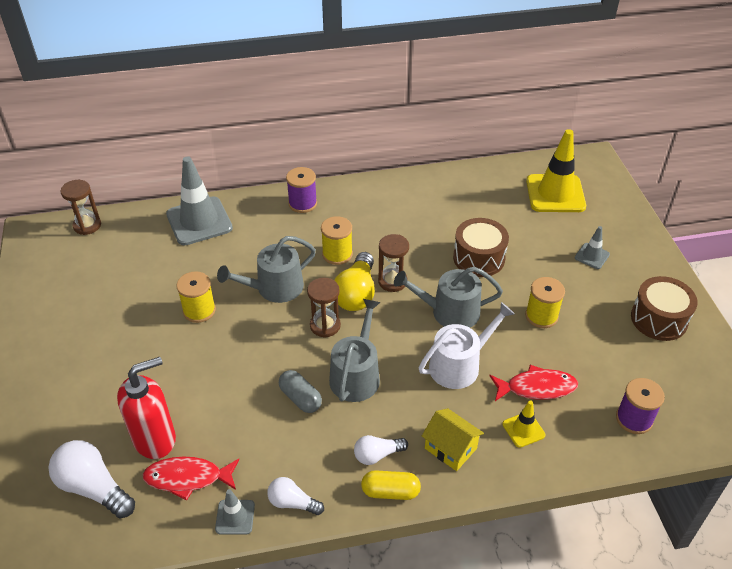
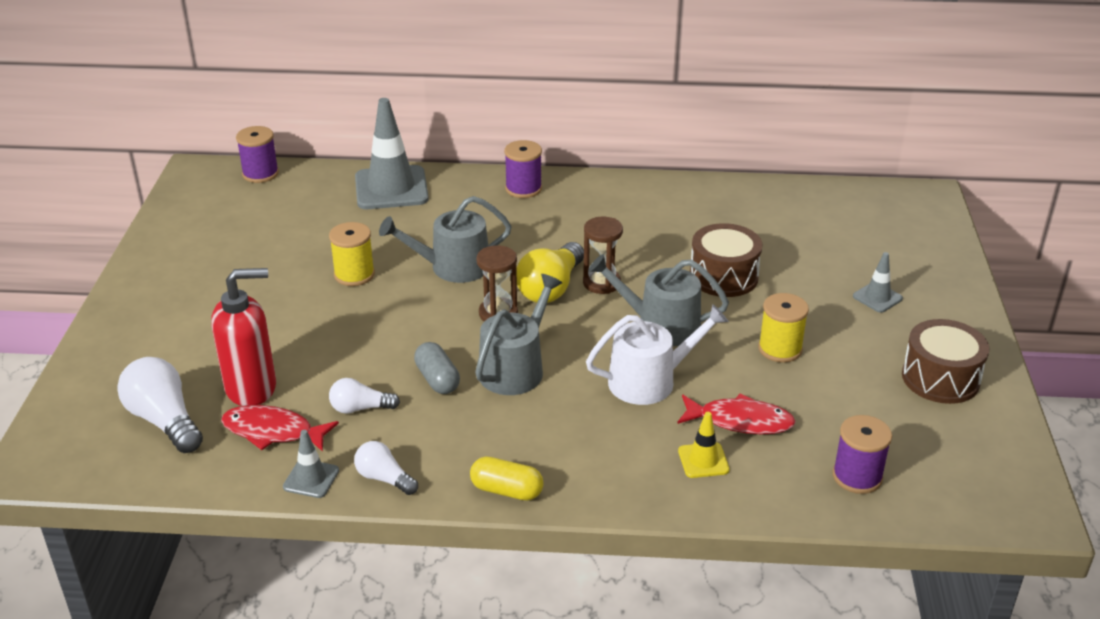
camera: 15 degrees right, 10 degrees down
(87, 225) = (260, 174): brown hourglass -> purple spool
(337, 254) = (544, 245): yellow spool -> none
(377, 455) = (506, 451): white light bulb -> white light bulb (360, 408)
(450, 448) = (601, 462): yellow house -> none
(555, 194) = (857, 225): yellow traffic cone -> none

